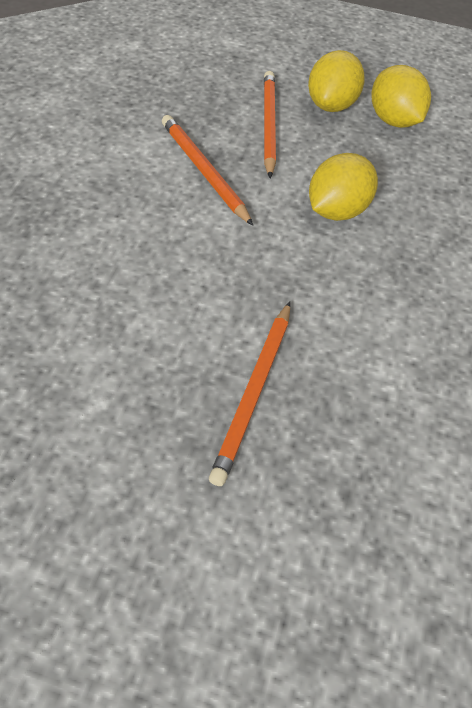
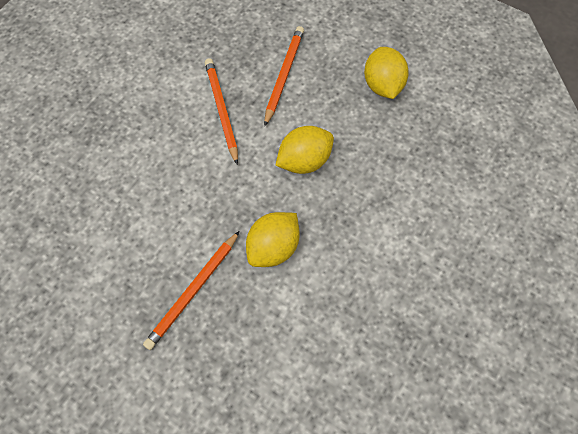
camera: 20 degrees right, 10 degrees up
(331, 105) = (339, 63): yellow lemon -> yellow lemon (273, 248)

